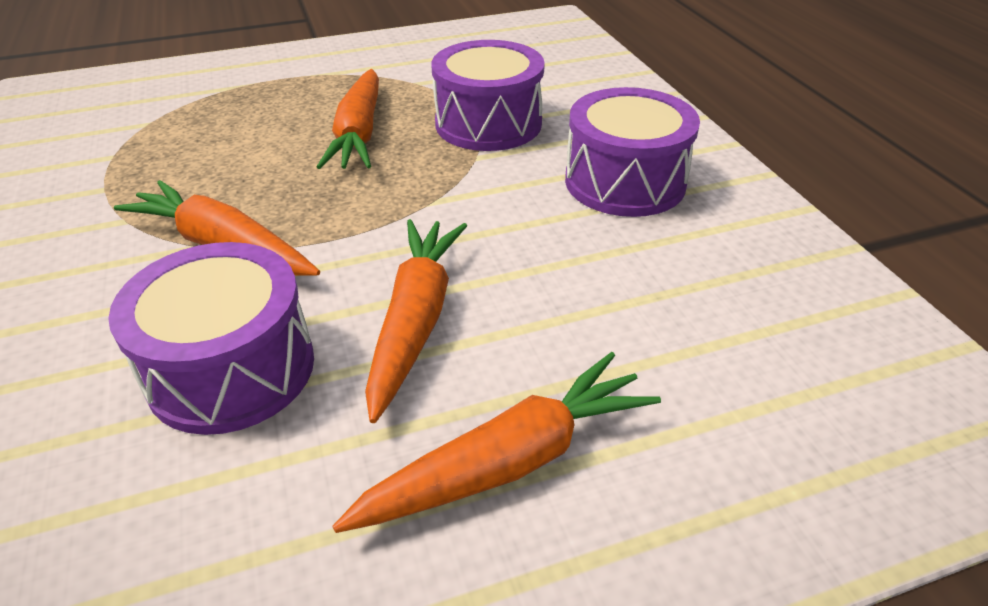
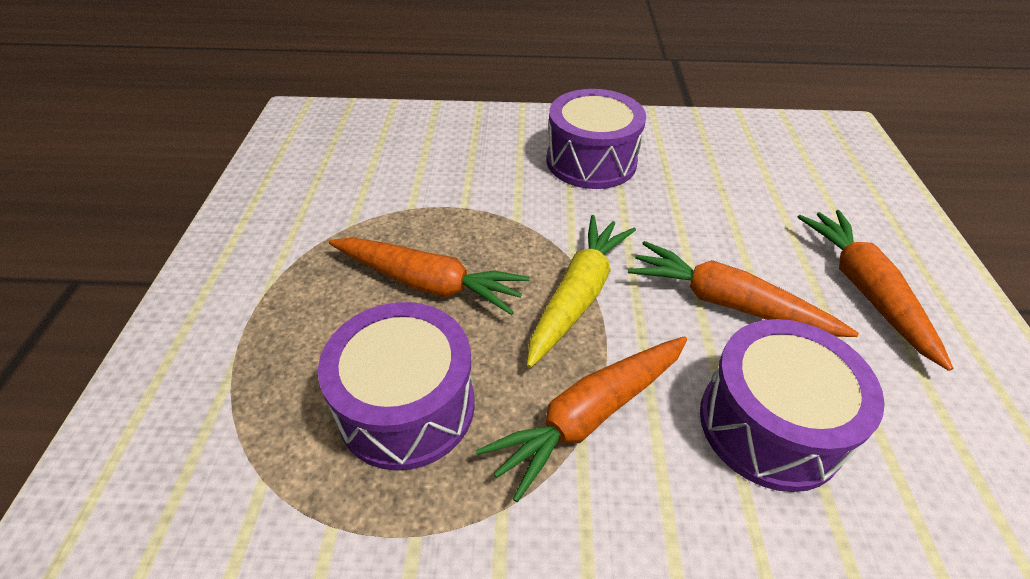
camera: 70 degrees left, 5 degrees up
(379, 213) = (578, 296): none -> yellow carrot
(488, 123) = (465, 200): purple drum -> purple drum (407, 406)

